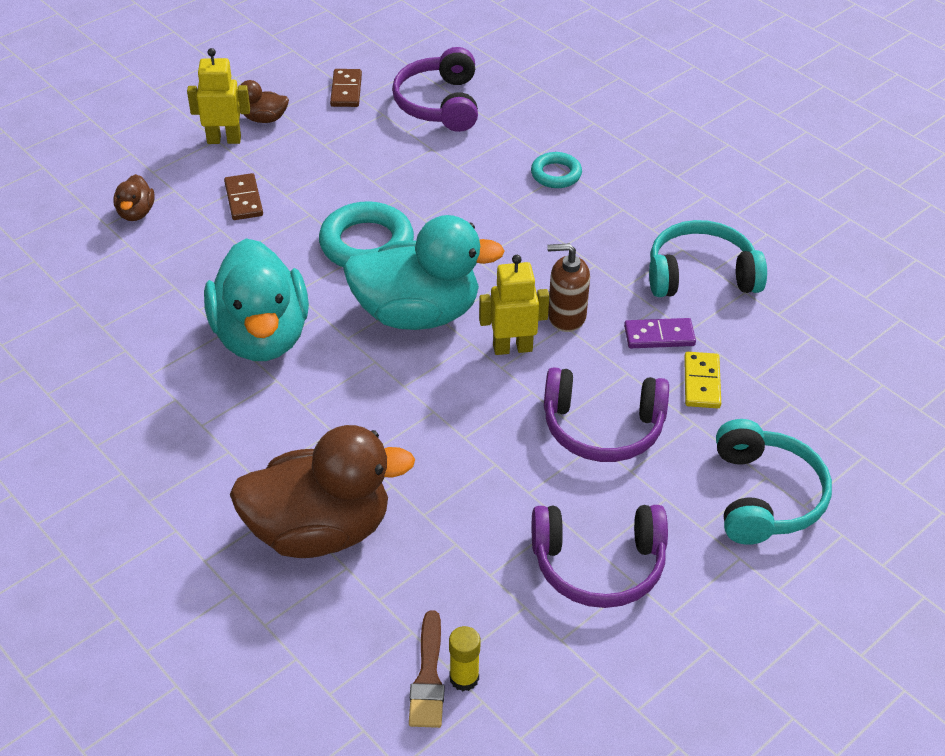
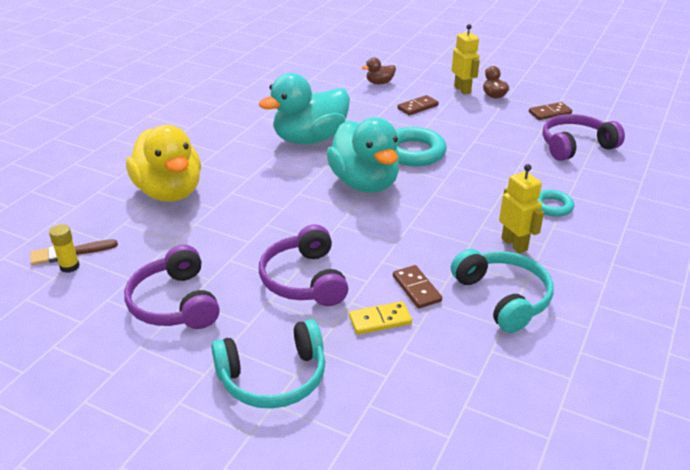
camera: 70 degrees right, 10 degrees down
(320, 530) = (169, 192): brown duck -> yellow duck
(512, 348) = (358, 225): yellow robot -> yellow robot (514, 244)
(566, 316) = (405, 241): brown soap dispenser -> none
(659, 336) = (416, 289): purple domino -> brown domino

